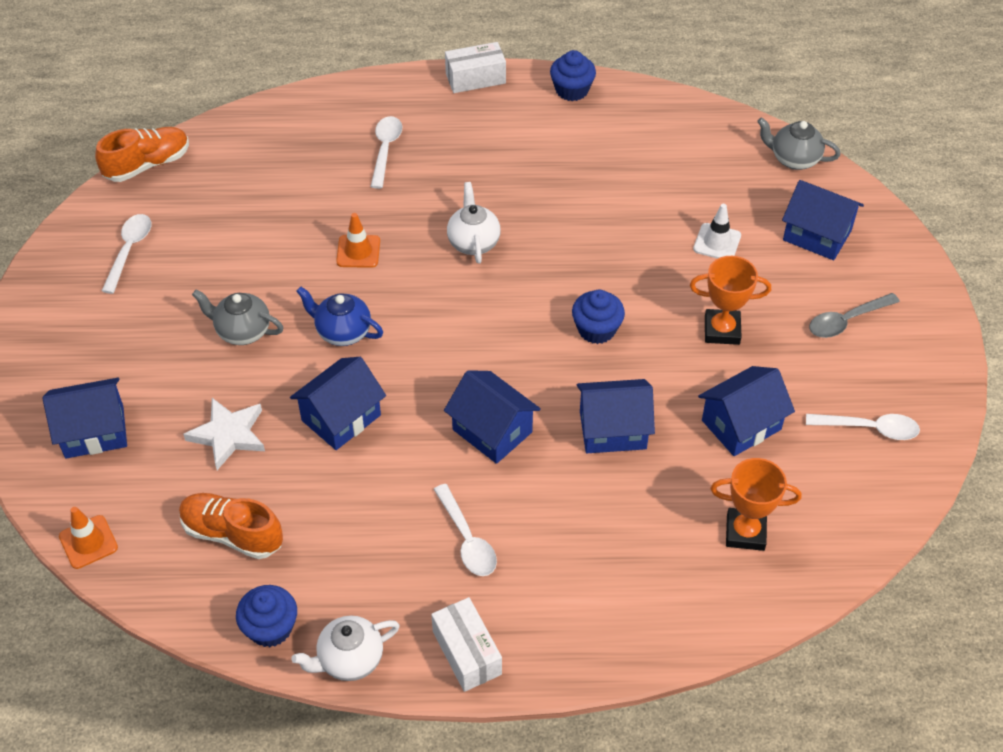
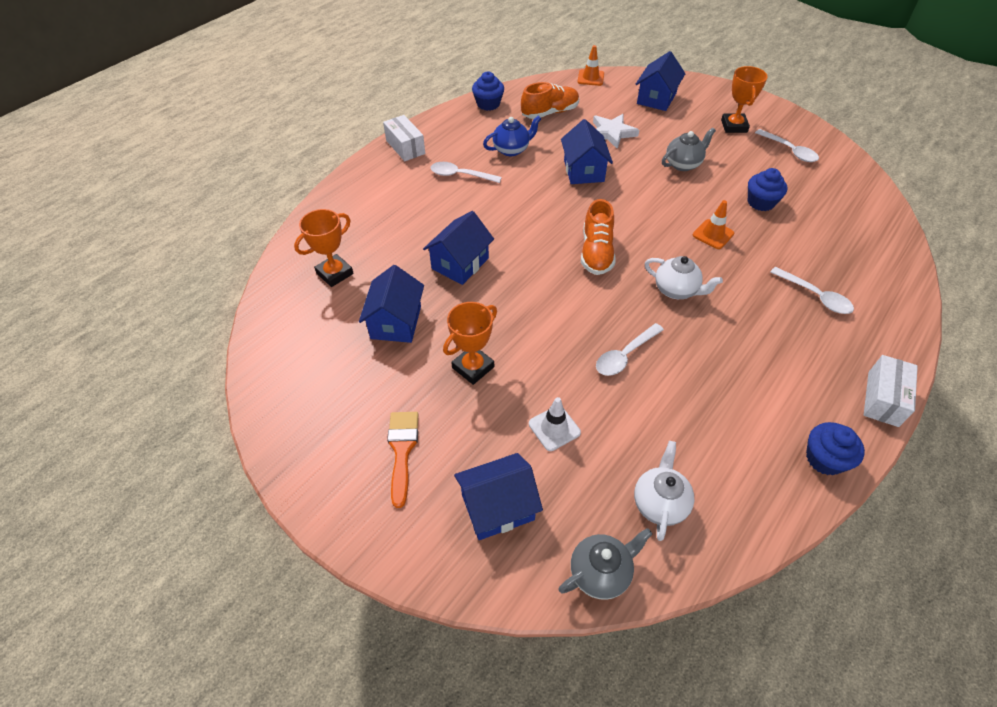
camera: 130 degrees right, 0 degrees up
(109, 321) = (734, 126): none -> orange trophy
(147, 165) = (872, 184): orange shoe -> orange shoe (596, 252)
(342, 332) = (647, 198): blue teapot -> blue teapot (511, 150)
(349, 659) = (446, 116): white teapot -> white teapot (659, 503)
(467, 653) = (405, 147): white box -> white box turned 45 degrees clockwise
(492, 431) = (514, 217): blue house -> none
(596, 329) = (540, 303): blue cupcake -> blue cupcake (761, 202)
(847, 321) = (402, 450): grey spoon -> orange brush
(869, 428) = (316, 385): white spoon -> white spoon (625, 355)

